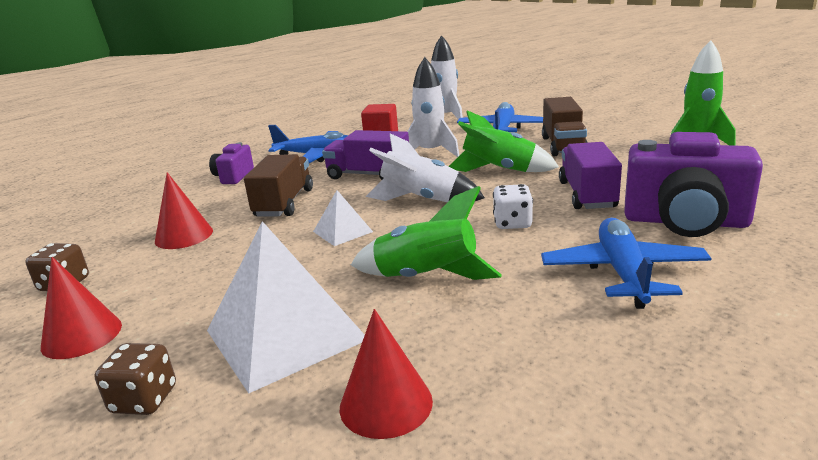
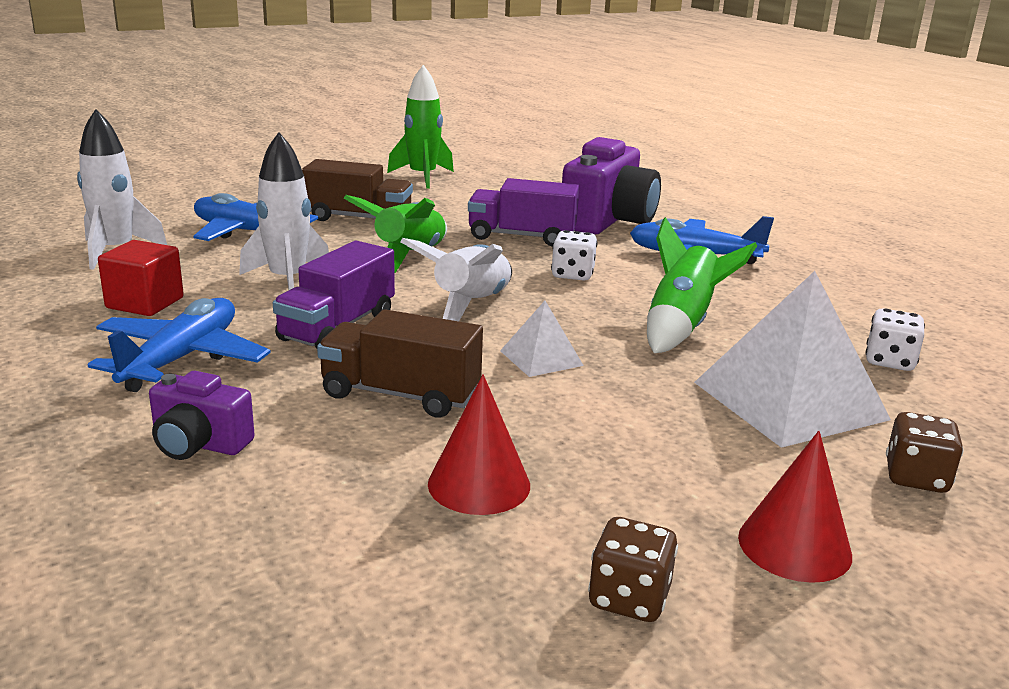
camera: 85 degrees left, 0 degrees up
(386, 404) = (889, 361): red cone -> white dice

